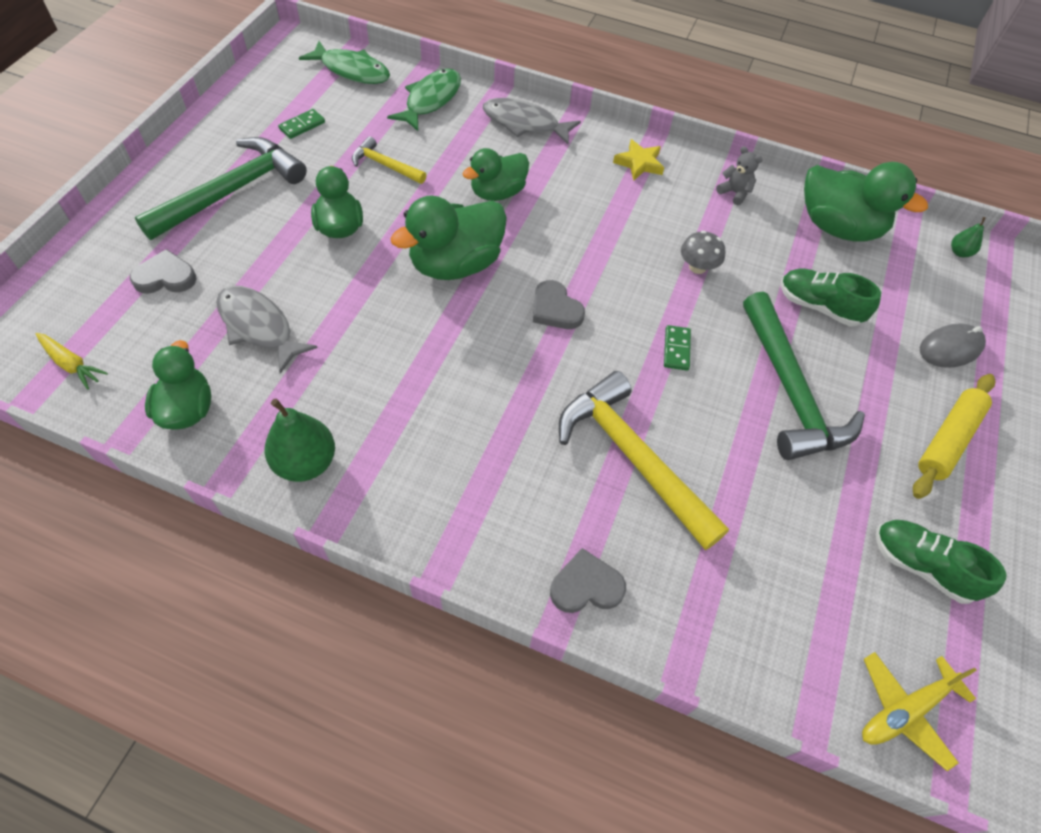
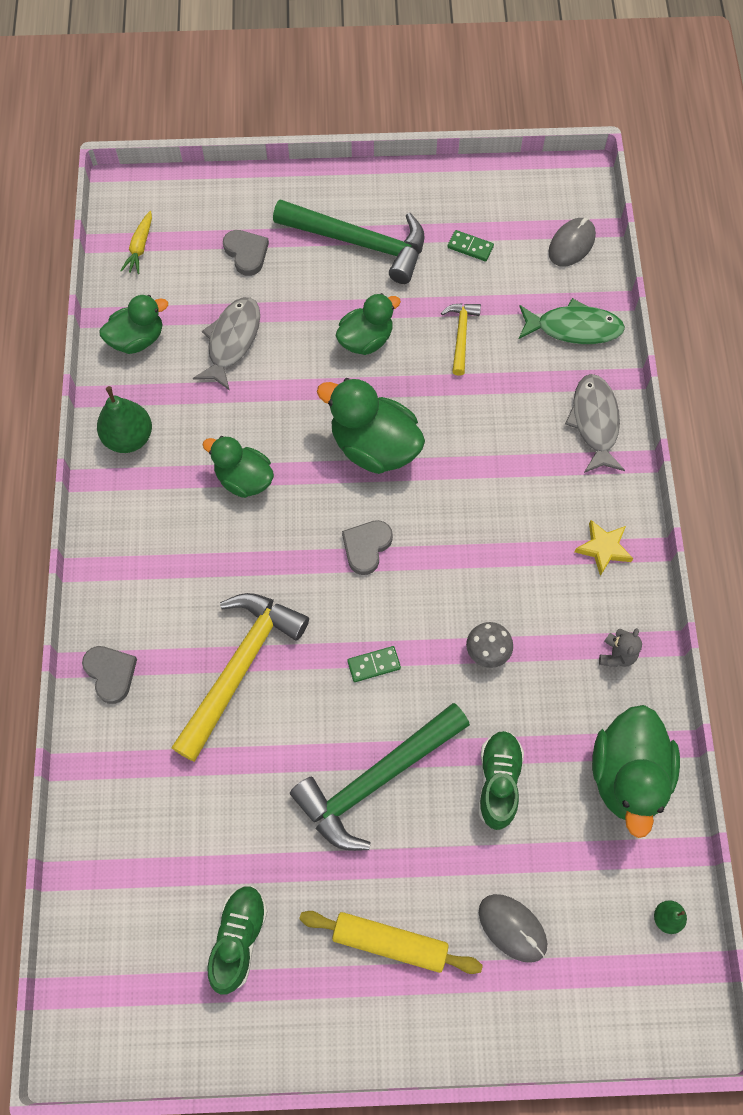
camera: 70 degrees right, 10 degrees up
(352, 70) = (571, 244): green fish -> grey mouse
(497, 193) = (482, 441): green duck -> green duck (244, 479)
(905, 710) = (103, 946): yellow plane -> none

